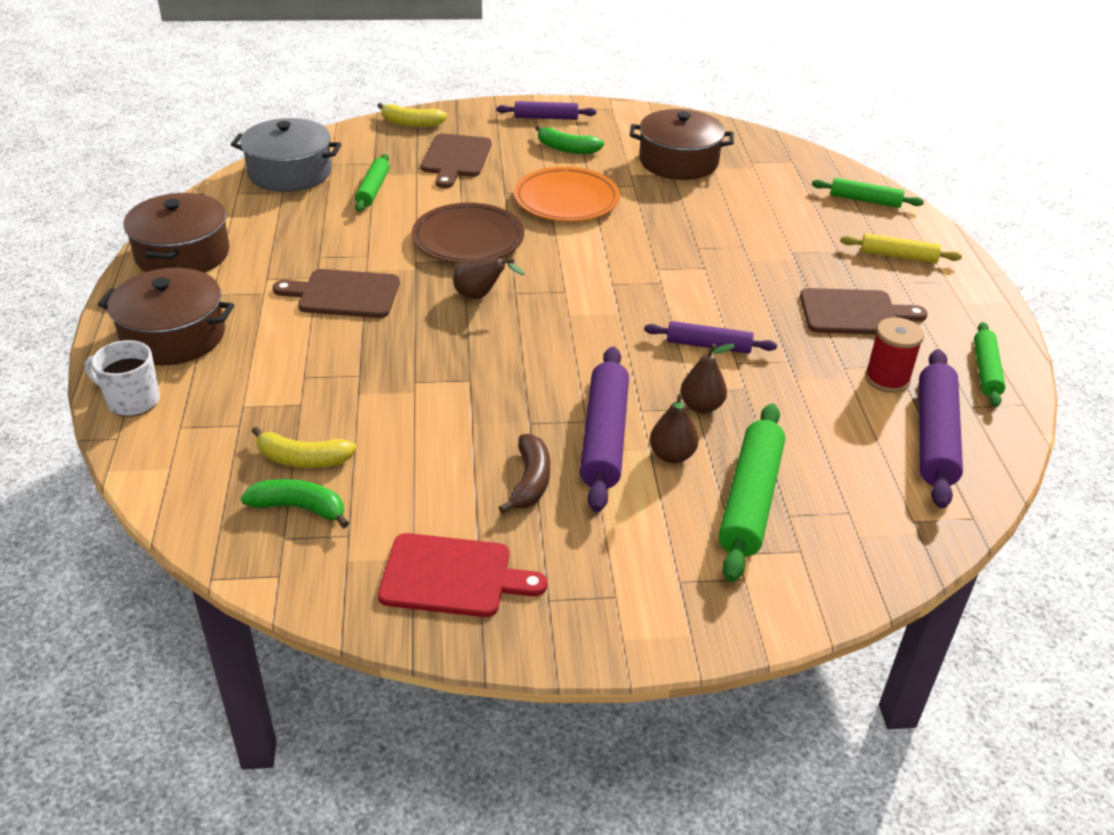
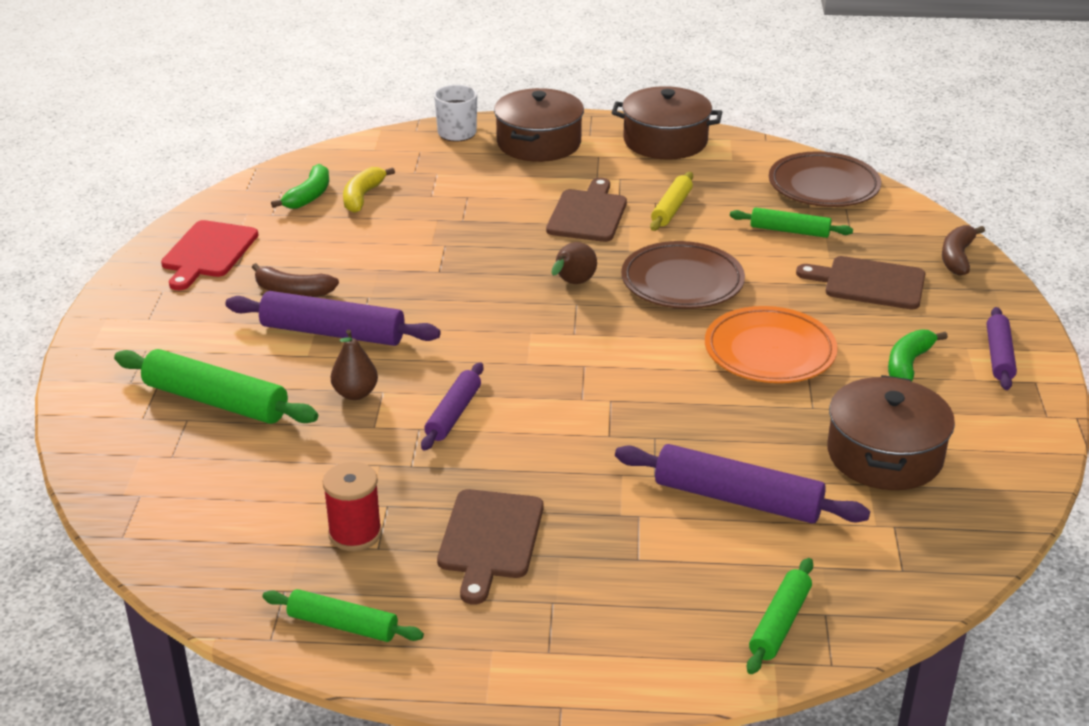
camera: 100 degrees right, 5 degrees down
(290, 172) = (823, 186): grey pot -> brown plate
(411, 123) = (957, 257): yellow banana -> brown banana
(672, 455) = (293, 366): brown pear -> none
(898, 256) = (617, 617): yellow rolling pin -> yellow rolling pin (671, 208)
(935, 437) = (246, 544): purple rolling pin -> purple rolling pin (737, 499)

